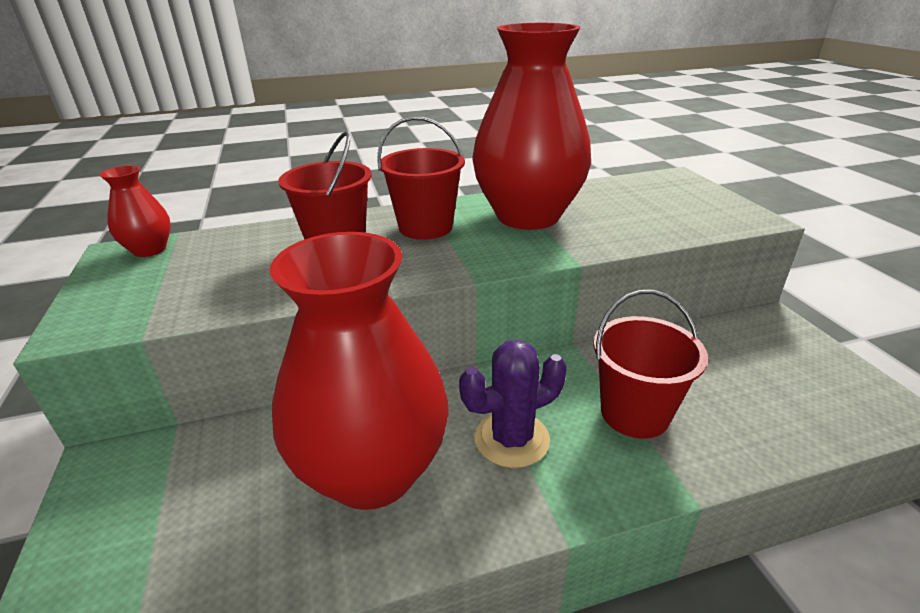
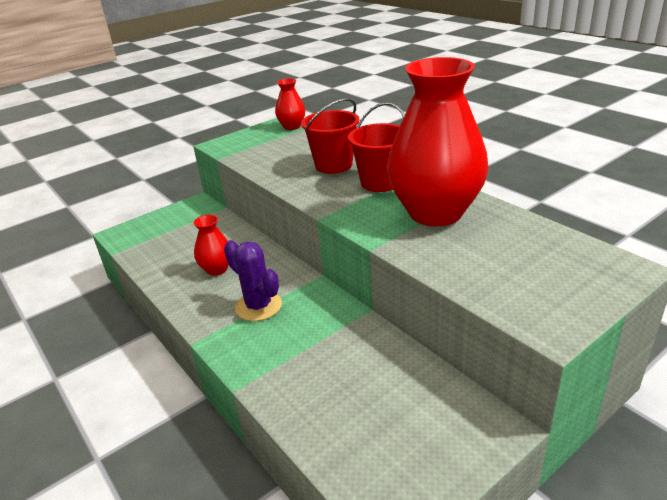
camera: 70 degrees right, 0 degrees up
(372, 472) = (217, 269): red vase -> red vase, size x0.44
(634, 413) = (306, 352): red bucket -> none

